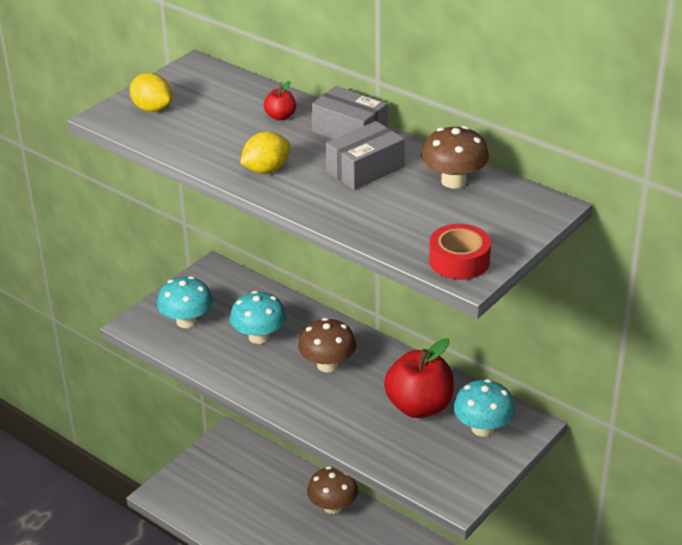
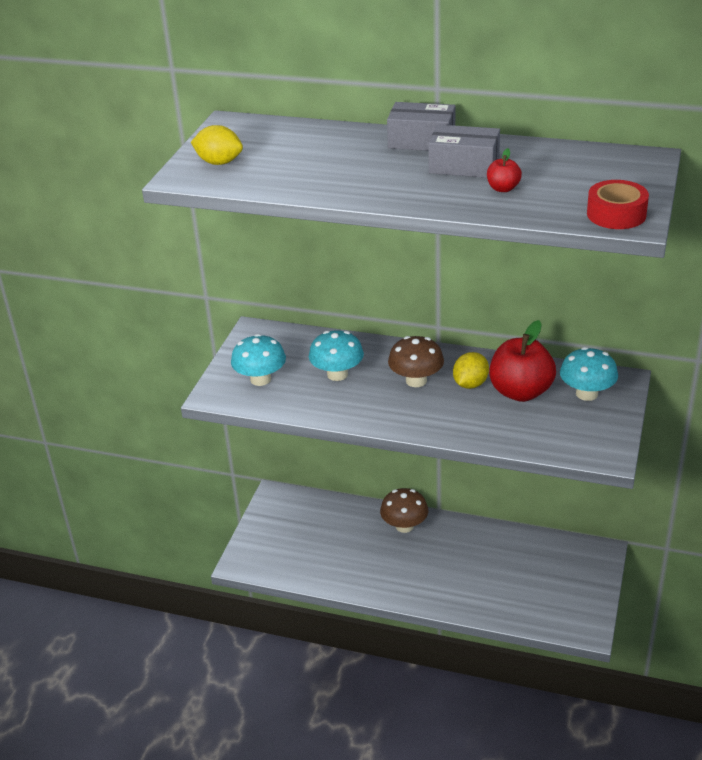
camera: 20 degrees left, 0 degrees up
(266, 170) = (375, 186): yellow lemon -> yellow lemon (470, 384)
(280, 116) = (347, 143): red apple -> red apple (503, 188)
(365, 169) = (464, 166): grey box -> grey box turned 75 degrees clockwise
(454, 181) = (550, 157): brown mushroom -> none

